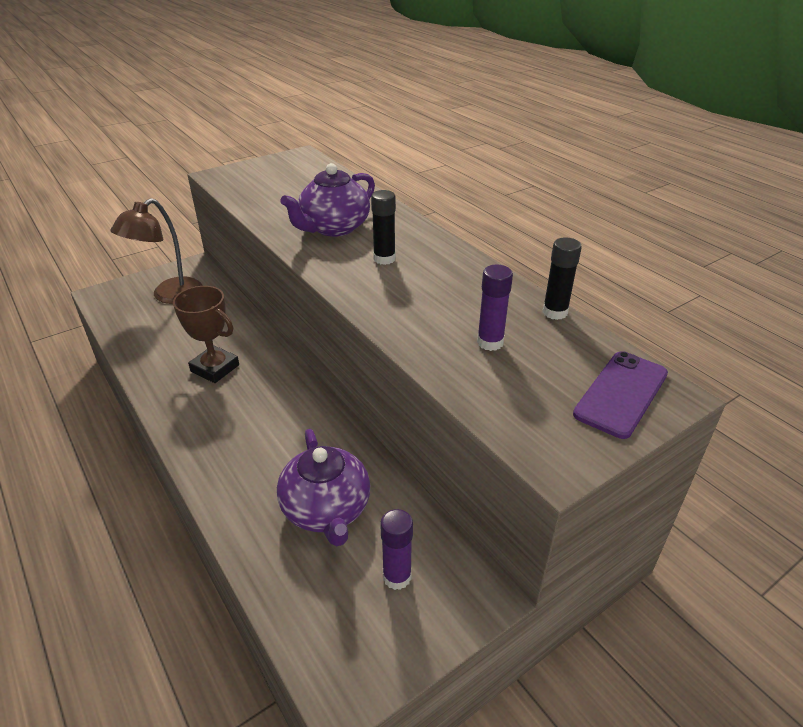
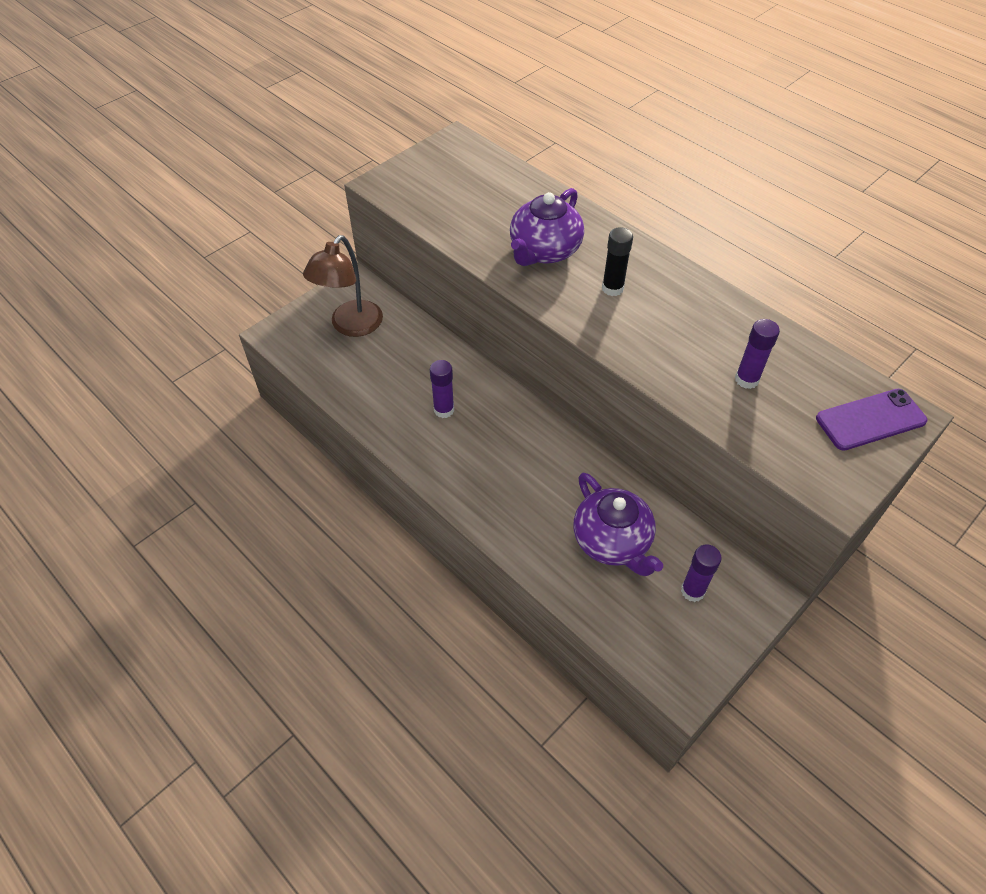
camera: 10 degrees left, 15 degrees up
(215, 368) = (444, 410): brown trophy -> purple glue stick
(555, 312) = (792, 336): black glue stick -> none
(621, 394) = (870, 420): purple phone -> purple phone turned 45 degrees clockwise

